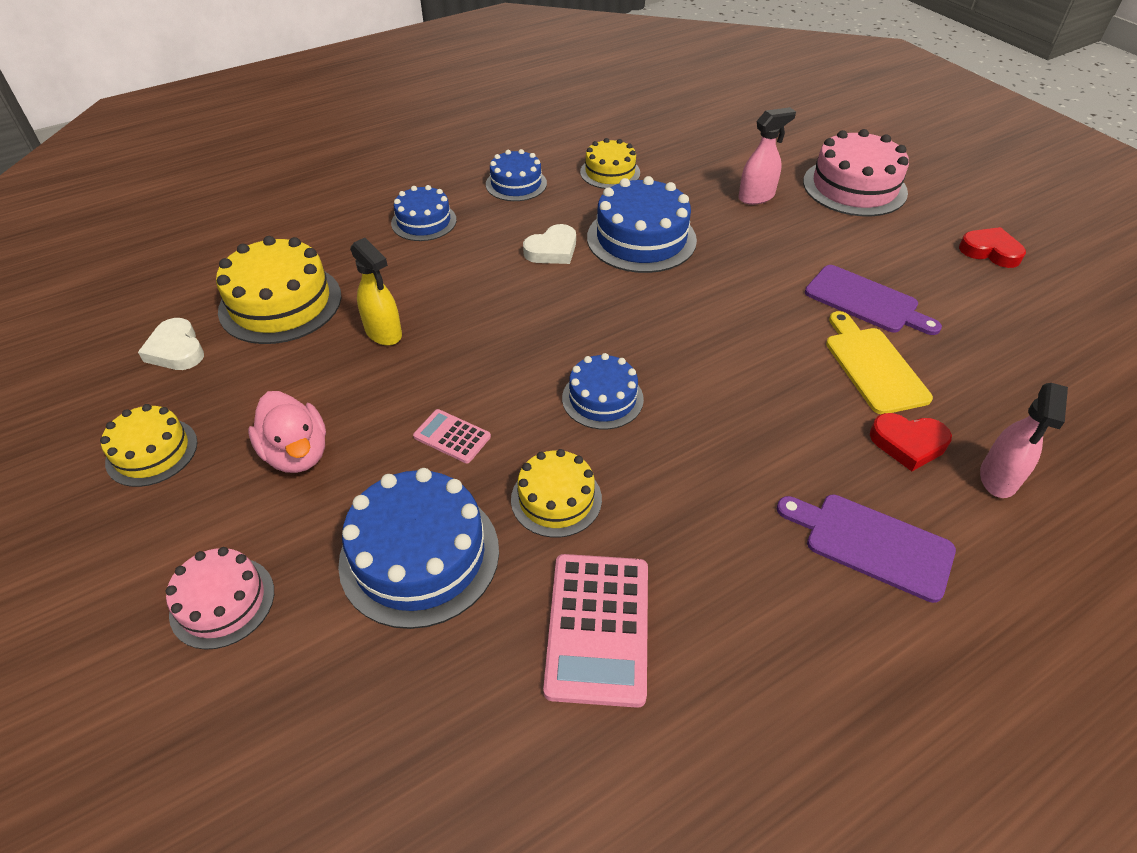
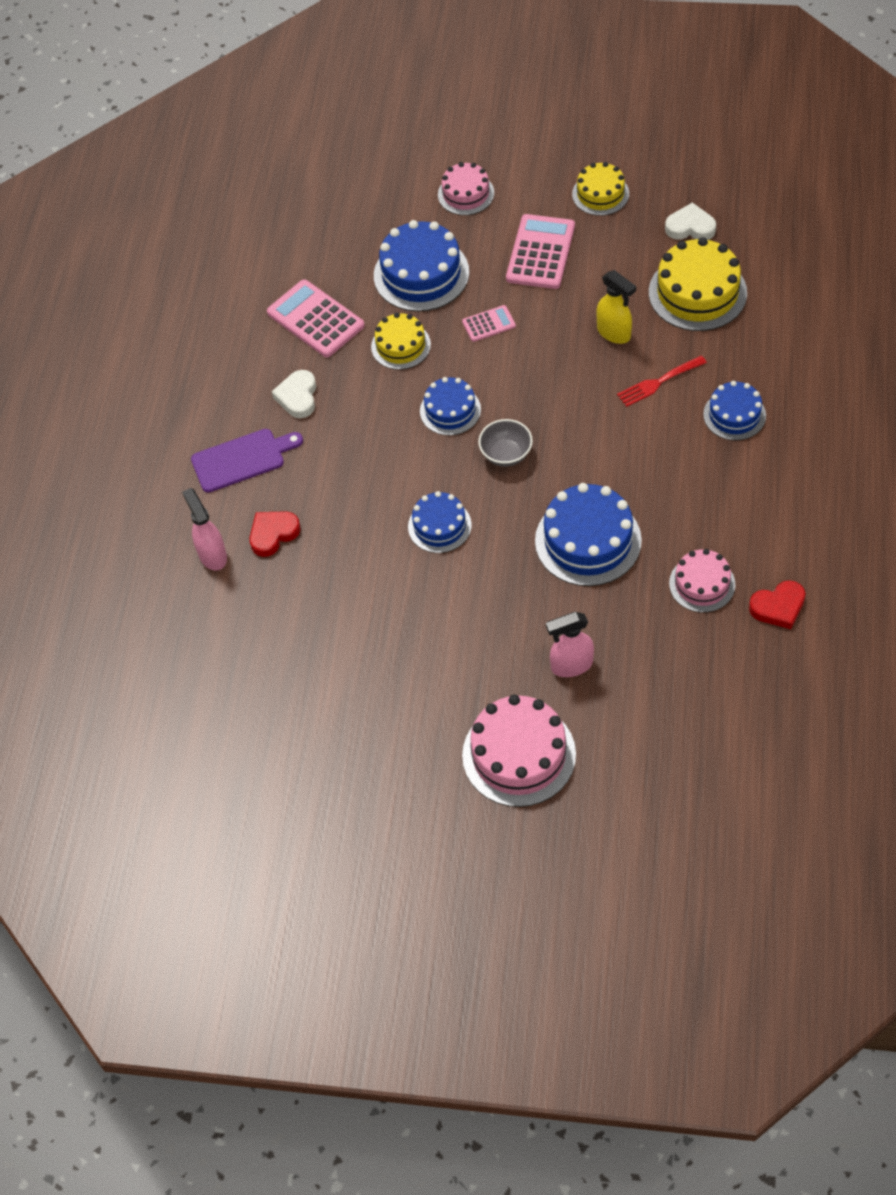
camera: 135 degrees right, 10 degrees up
(297, 454) = (540, 252): pink duck -> pink calculator
(384, 333) = (614, 333): yellow spray bottle -> yellow spray bottle turned 135 degrees counterclockwise
(425, 277) = (658, 382): none -> red fork
(516, 184) = (740, 505): blue cake -> blue cake (439, 526)
(552, 250) = (624, 474): white heart -> white heart (298, 397)
(610, 172) = (702, 584): yellow cake -> pink cake
(611, 329) = (506, 454): none -> grey bowl
(756, 197) = (571, 665): pink spray bottle -> pink spray bottle turned 60 degrees clockwise
(865, 301) = (392, 626): purple cutting board -> none
(873, 366) = (337, 572): yellow cutting board -> none
(990, 251) = (357, 768): red heart -> red heart (778, 607)

